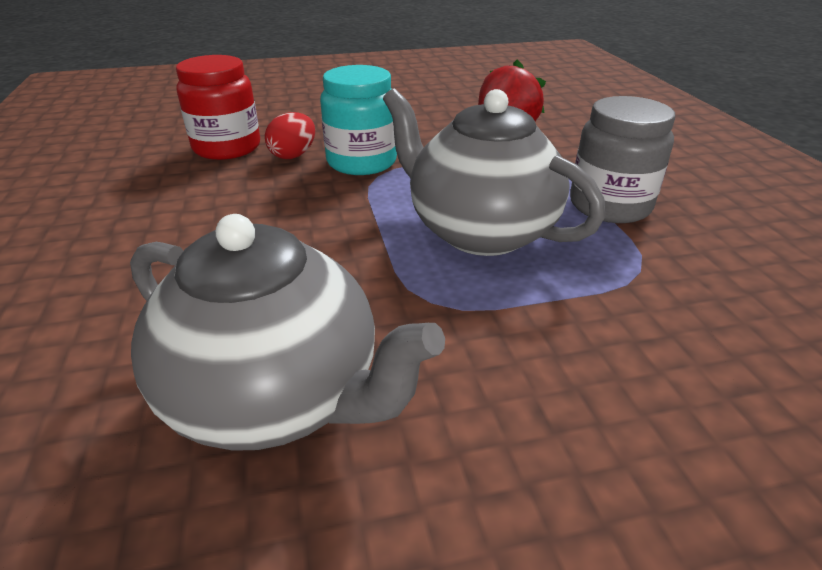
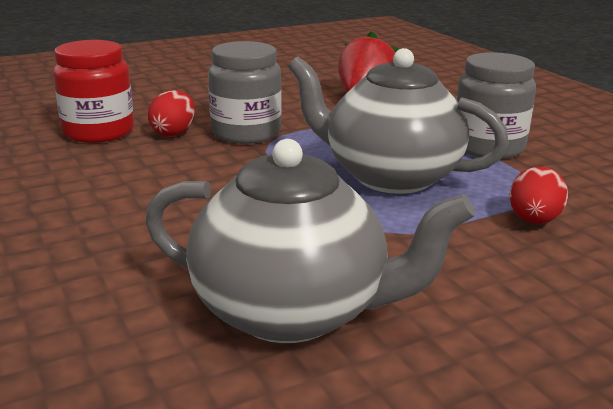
camera: 15 degrees left, 10 degrees down
(361, 162) = (246, 133): turquoise jar -> grey jar
(617, 313) = (533, 220): none -> red egg

